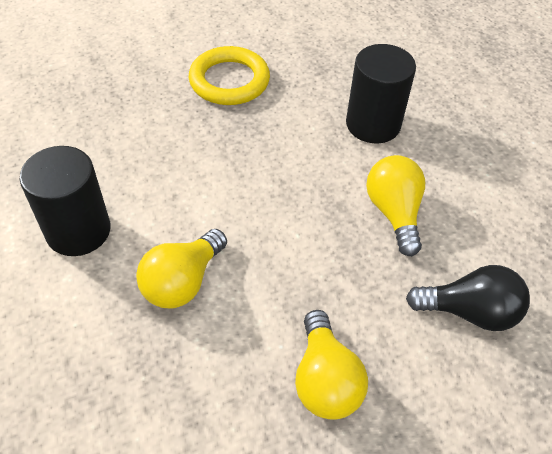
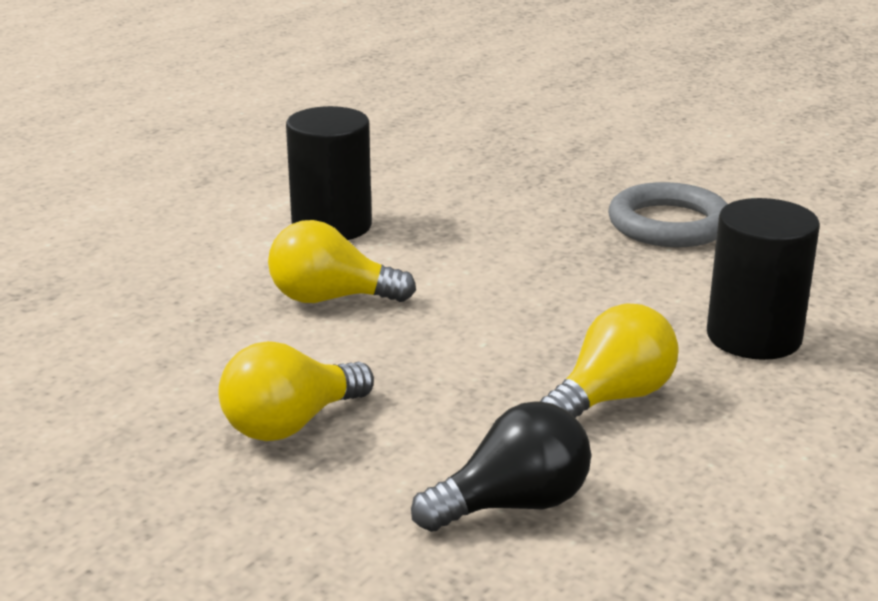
camera: 60 degrees right, 25 degrees down
(229, 81) = (669, 224): yellow ring -> grey ring
(469, 312) = (513, 505): black light bulb -> black light bulb turned 90 degrees counterclockwise

